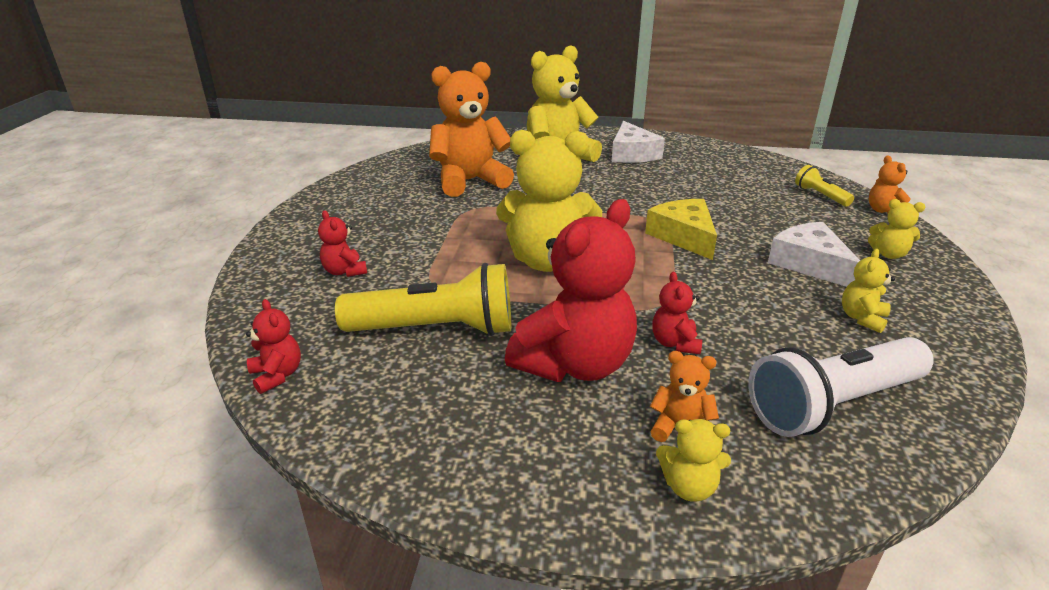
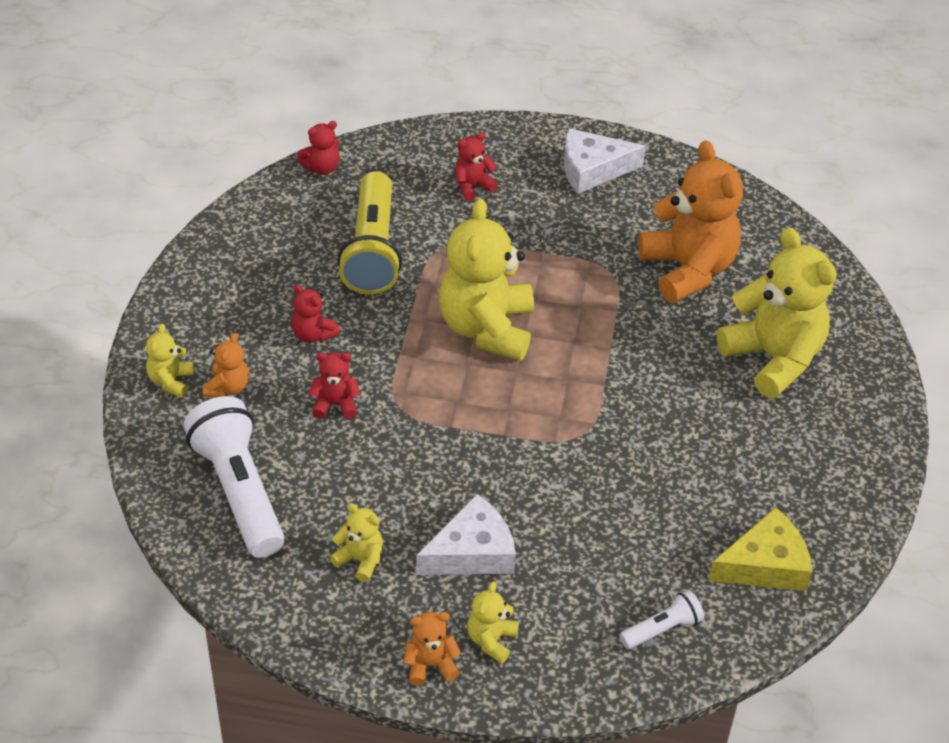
camera: 90 degrees right, 15 degrees up
(575, 364) = (313, 334): red teddy bear -> red teddy bear, size x0.45
(632, 154) = (800, 442): white cheese -> white cheese (592, 169)
(684, 236) = (540, 451): yellow cheese -> yellow cheese (765, 564)
(820, 195) = (662, 629): yellow flashlight -> white flashlight
(883, 210) = (615, 687): orange teddy bear -> orange teddy bear (430, 665)

